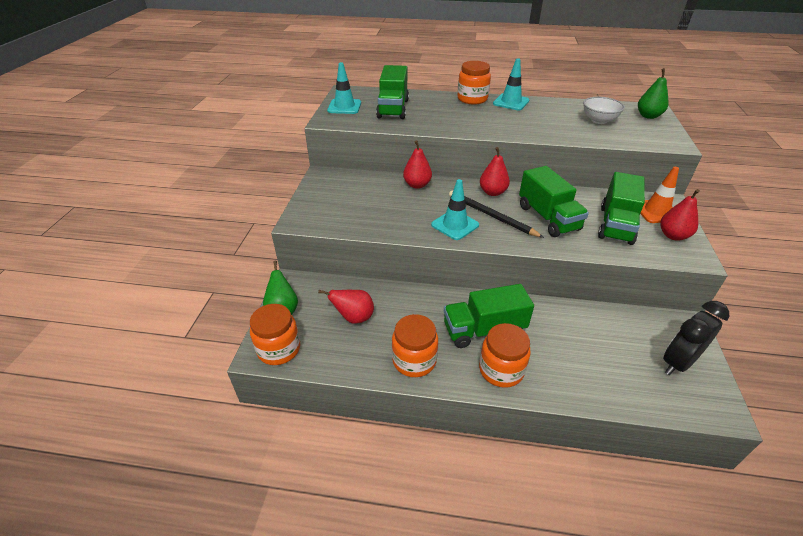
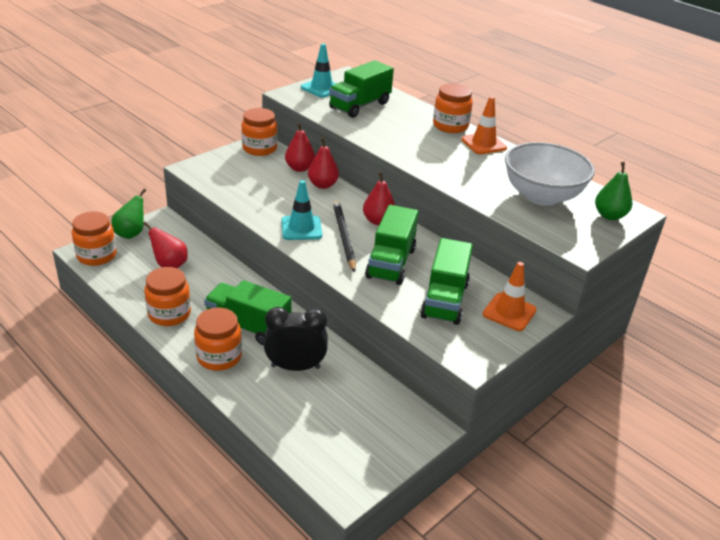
camera: 35 degrees right, 5 degrees down
(329, 179) = (259, 148): none -> orange jar
(511, 102) = (483, 144): turquoise traffic cone -> orange traffic cone
(599, 120) = (541, 196): white bowl -> white bowl, size x1.80
(616, 225) = (444, 300): green truck -> green truck turned 45 degrees counterclockwise
(673, 235) = (484, 336): red pear -> red pear (299, 168)
(678, 362) = (368, 443): black clock -> black clock (295, 367)

